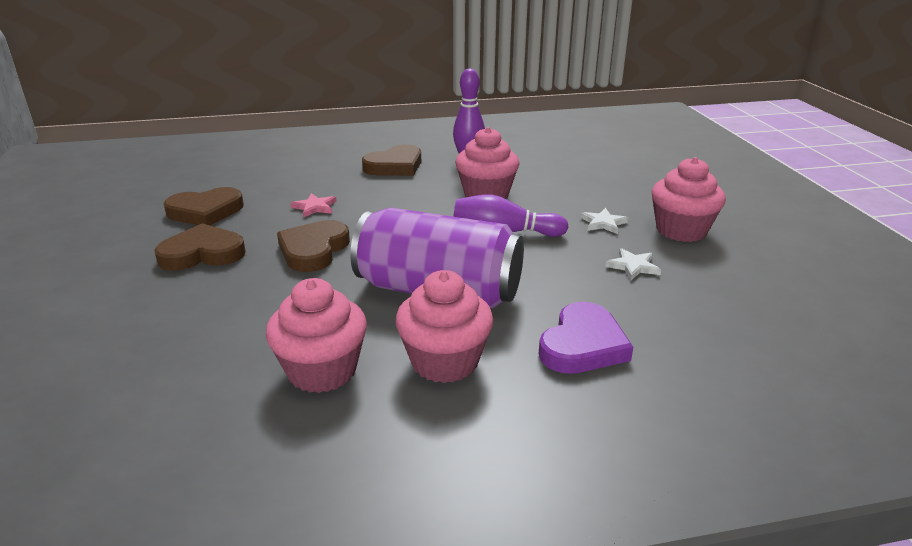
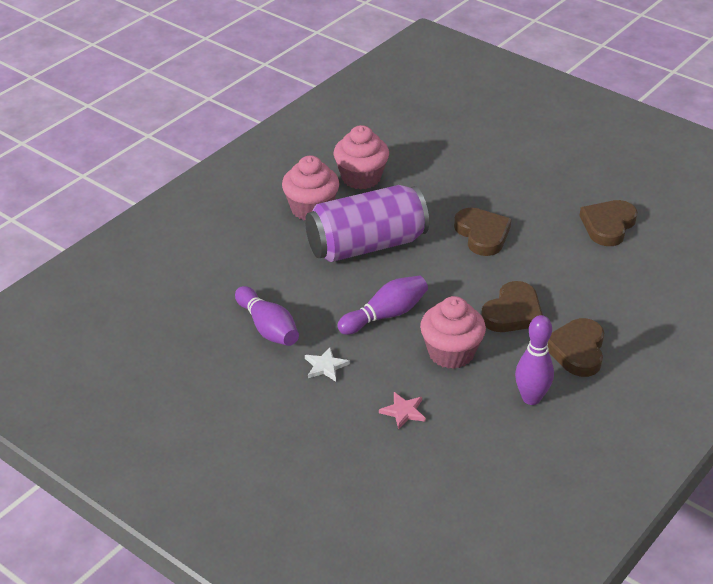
camera: 140 degrees right, 10 degrees up
(202, 253) = (539, 198): brown heart -> brown heart (512, 312)
(315, 207) = (548, 268): pink star -> pink star (403, 411)
(583, 345) = (251, 251): purple heart -> none
(633, 266) = (268, 328): white star -> purple bowling pin
(681, 230) = (260, 390): pink cupcake -> none

